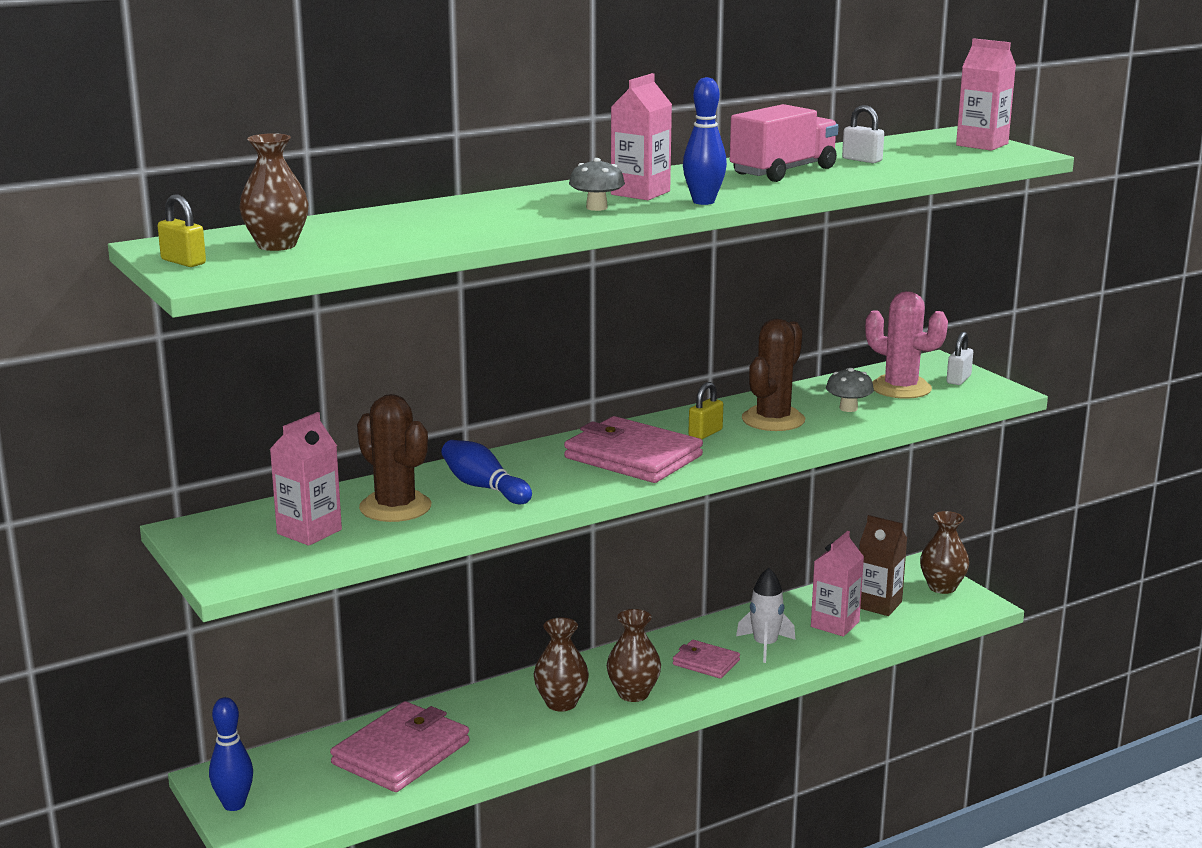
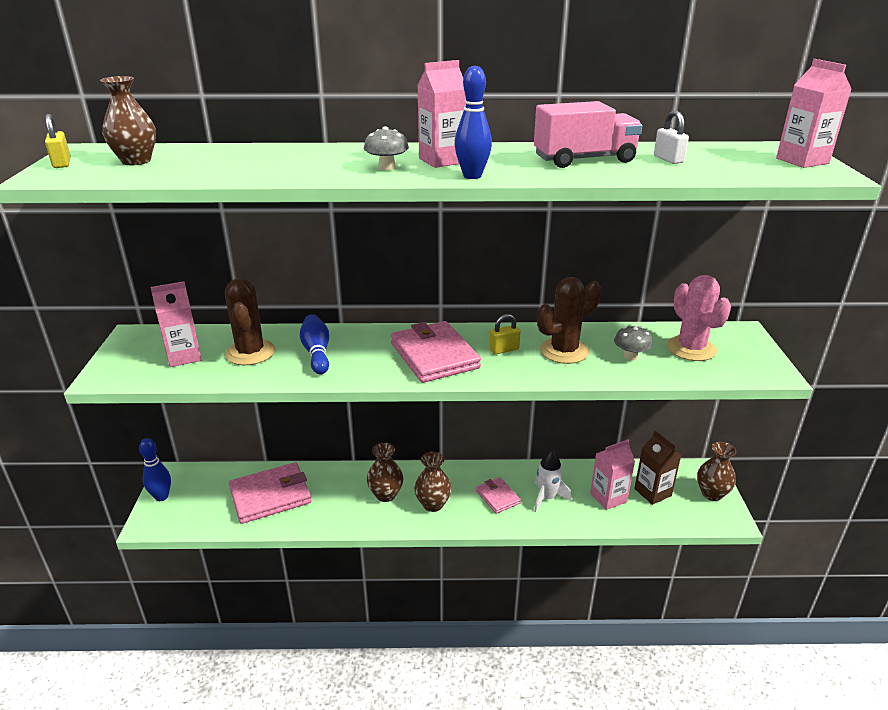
camera: 30 degrees right, 10 degrees up
(958, 379) = (747, 353): white padlock -> none

